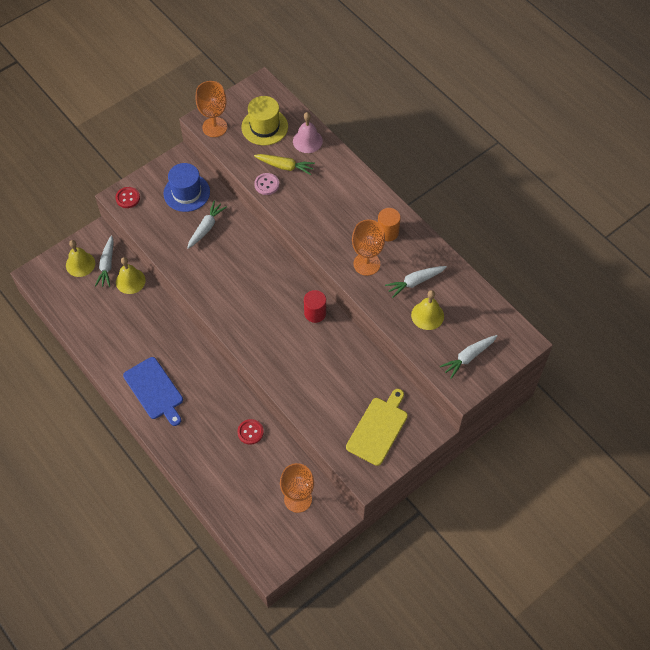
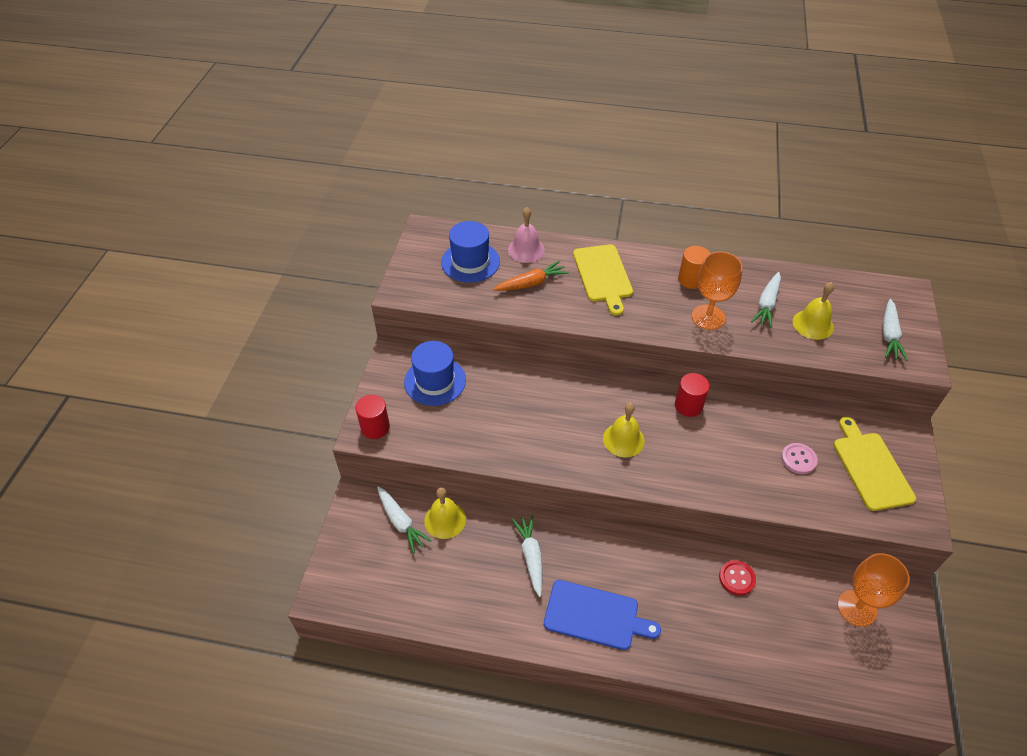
camera: 40 degrees left, 10 degrees down
(80, 264) = (368, 543): yellow bell -> yellow bell (623, 439)
(128, 198) = (375, 427): red button -> red cylinder
(206, 228) = (493, 400): white carrot -> white carrot (531, 557)
(214, 127) = (419, 291): orange goblet -> none
(264, 127) = (470, 262): yellow hat -> blue hat
(266, 184) = (532, 309): pink button -> pink button (798, 459)
(285, 166) = (531, 283): yellow carrot -> orange carrot
(335, 191) = (603, 275): none -> yellow cutting board

